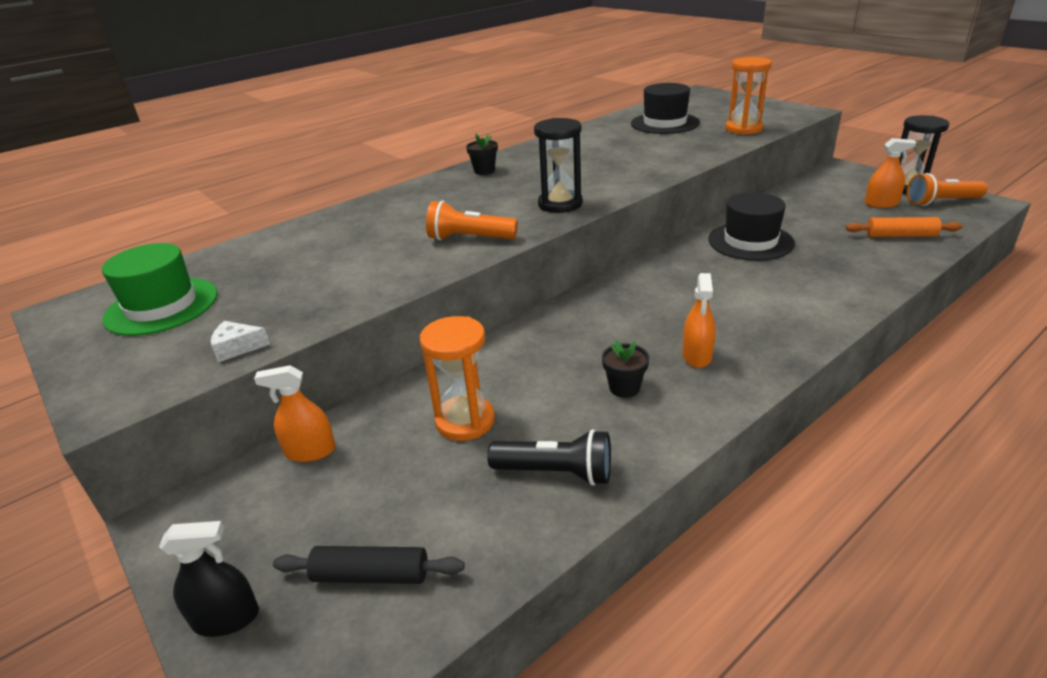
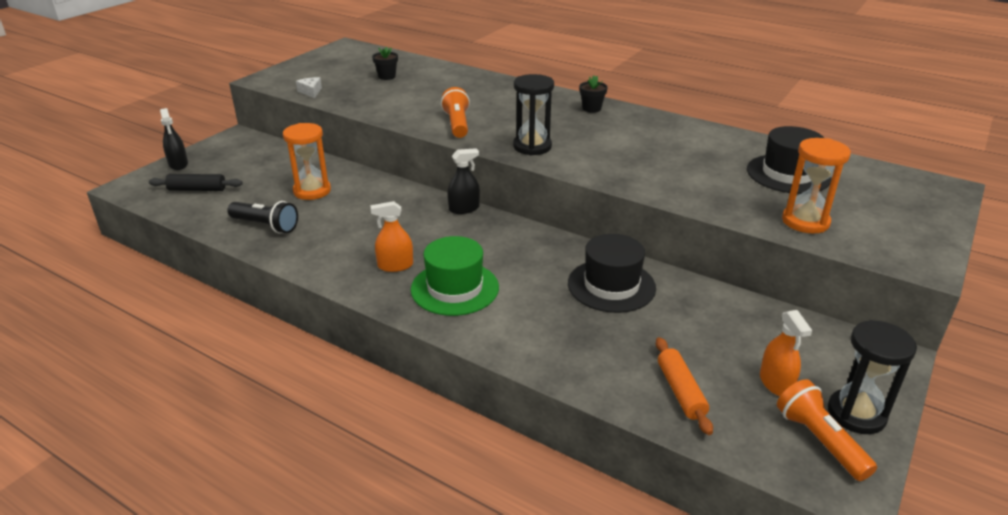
camera: 70 degrees right, 0 degrees up
(162, 306) = (352, 64): green hat -> green hat (455, 288)
(310, 451) = (284, 154): orange spray bottle -> none
(371, 575) = (197, 189): black rolling pin -> black rolling pin turned 75 degrees counterclockwise
(556, 473) = (266, 226): black flashlight -> black flashlight turned 60 degrees counterclockwise
(578, 300) = (464, 209): none -> black spray bottle
(624, 388) = (351, 239): black flower pot -> black flower pot (387, 76)

